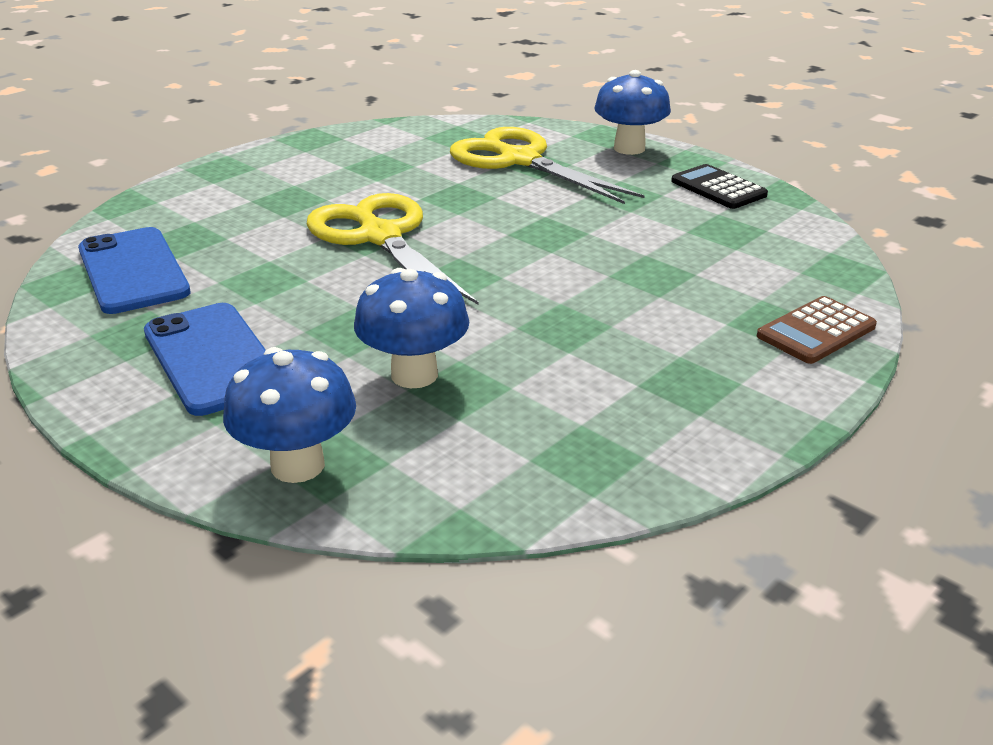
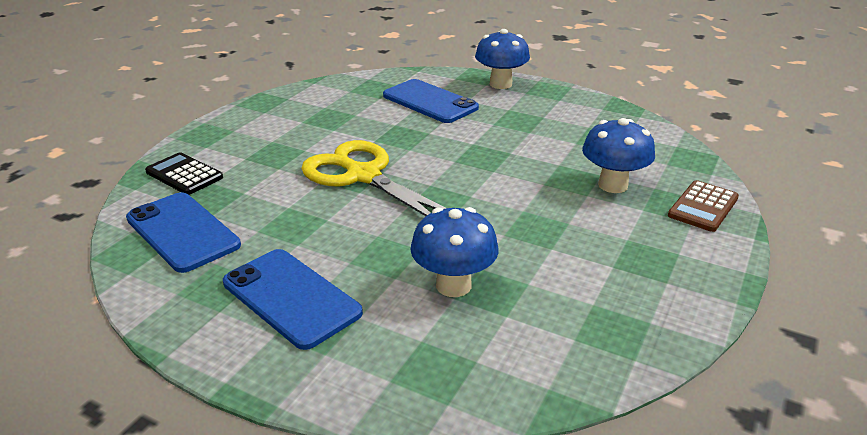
camera: 15 degrees left, 0 degrees up
(297, 465) = (410, 377): blue mushroom -> blue mushroom (613, 185)
(520, 160) = (430, 102): yellow scissors -> blue phone
(718, 188) = (578, 108): black calculator -> black calculator (184, 174)

